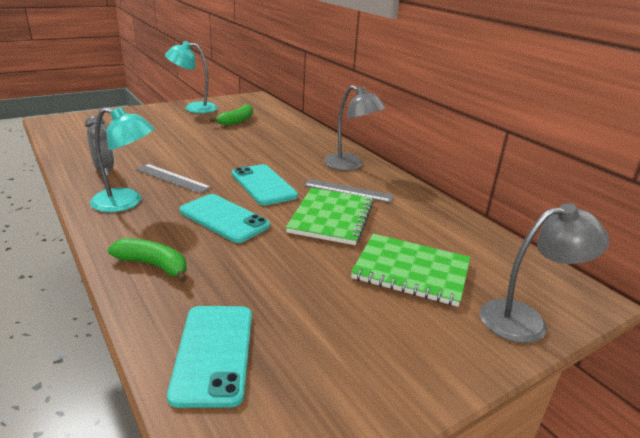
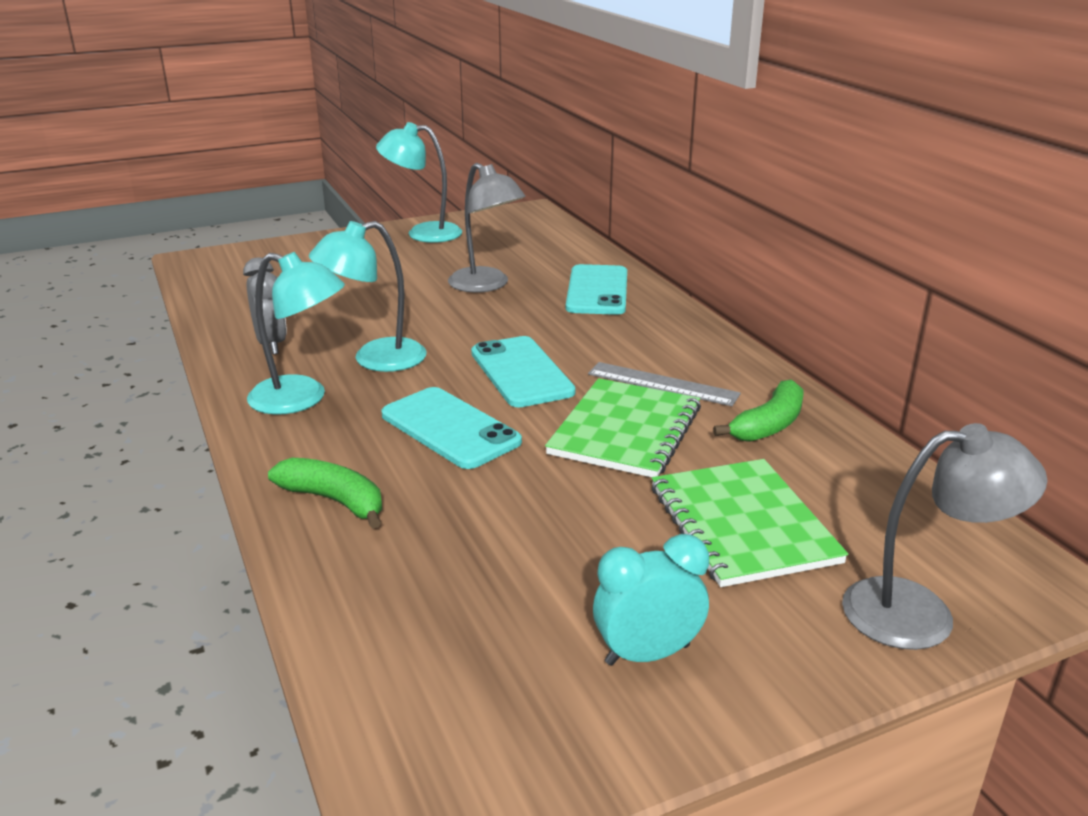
camera: 10 degrees right, 0 degrees up
(172, 178) = (375, 359): grey ruler -> turquoise lamp
(214, 353) = (410, 636): turquoise phone -> turquoise phone (597, 291)
(237, 121) = (492, 256): green banana -> green banana (769, 425)
(350, 165) = (675, 338): grey lamp -> grey lamp (486, 285)
(370, 356) = (647, 654): none -> turquoise clock
(411, 271) = (742, 524): green notebook -> green notebook turned 45 degrees clockwise

